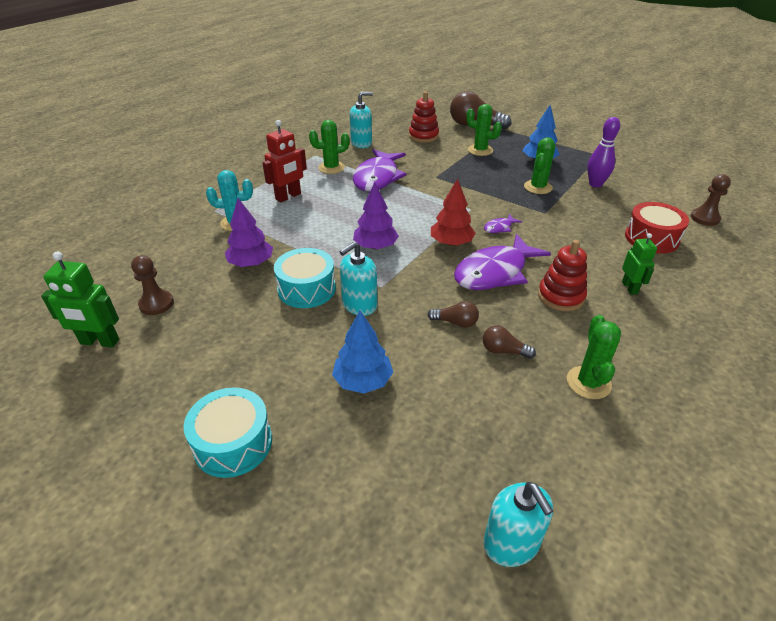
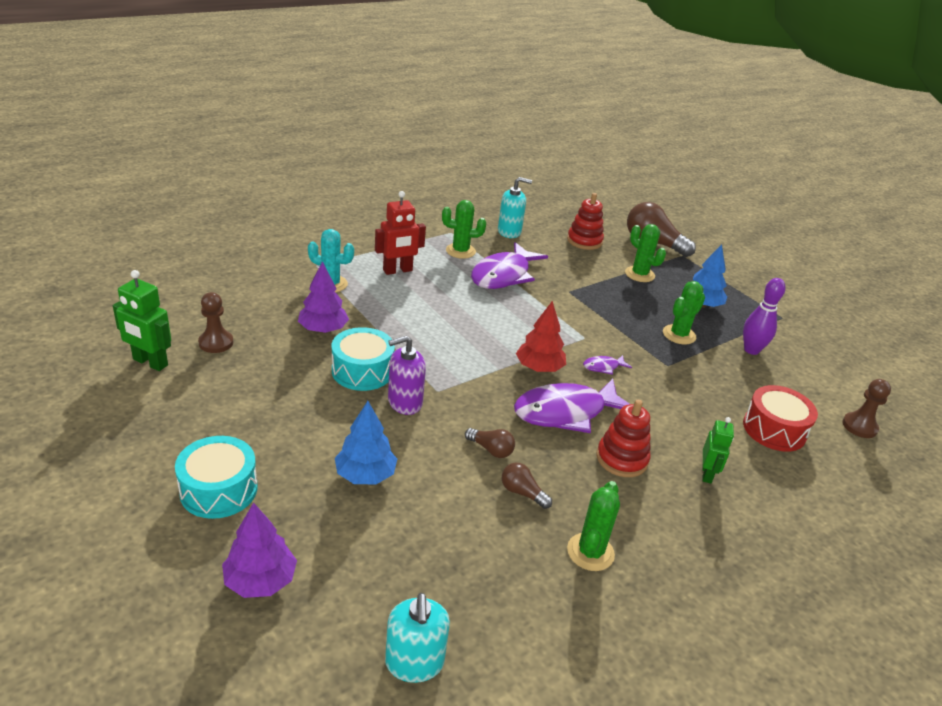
camera: 15 degrees right, 5 degrees down
(359, 305) = (404, 402): turquoise soap dispenser -> purple soap dispenser
(375, 246) = (456, 348): purple tree -> purple tree (260, 580)

